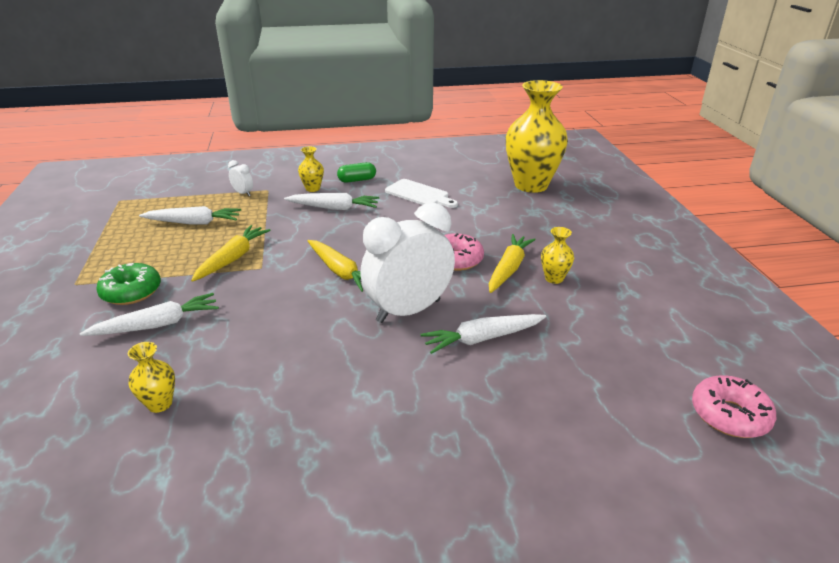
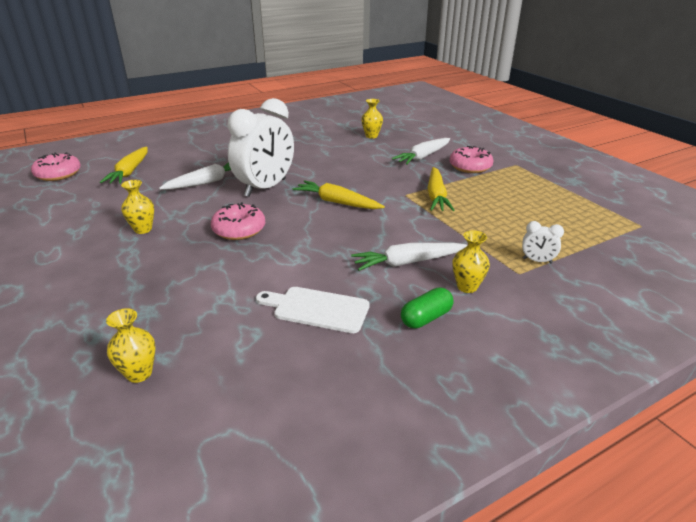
camera: 160 degrees right, 0 degrees up
(131, 292) = (470, 167): green donut -> pink donut
(194, 223) = (522, 217): white carrot -> none
(509, 269) = (186, 230): yellow carrot -> yellow carrot (130, 172)
(531, 185) = (139, 373): yellow vase -> yellow vase, size x0.42

